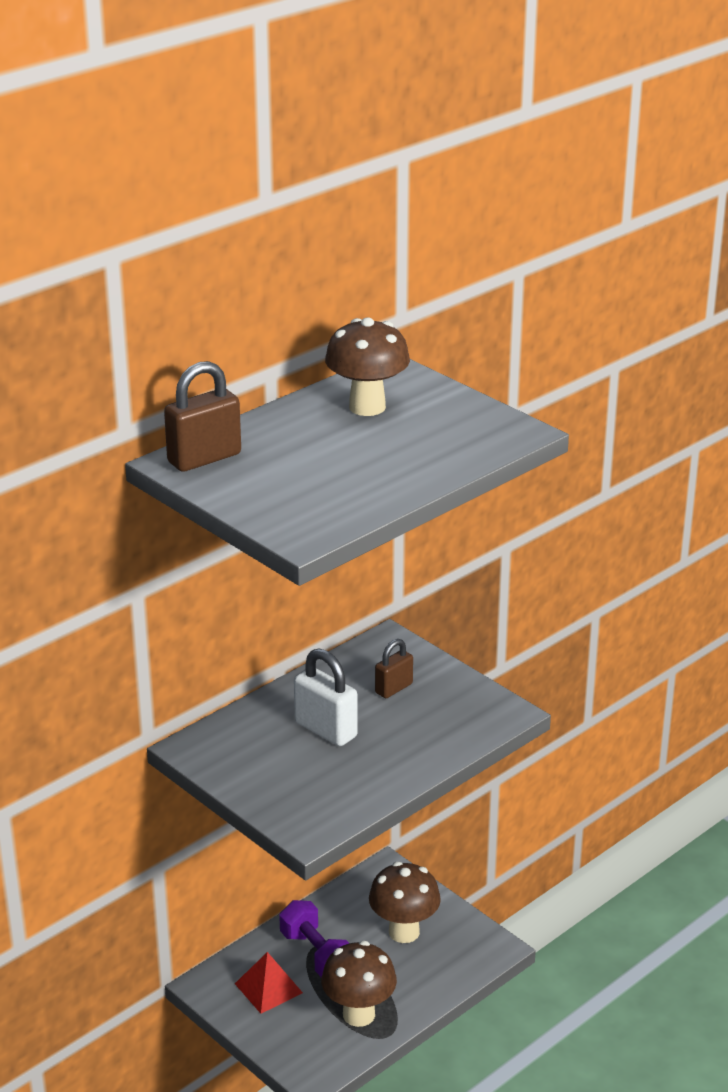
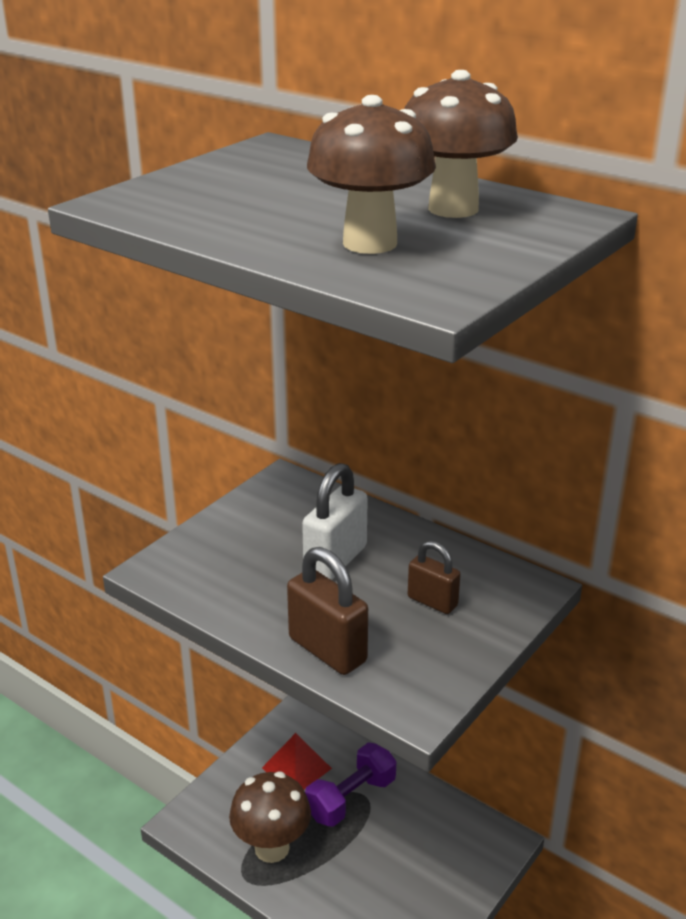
camera: 80 degrees right, 0 degrees up
(204, 458) = (284, 154): brown padlock -> brown padlock (327, 650)
(404, 932) = (405, 871): brown mushroom -> brown mushroom (370, 243)

